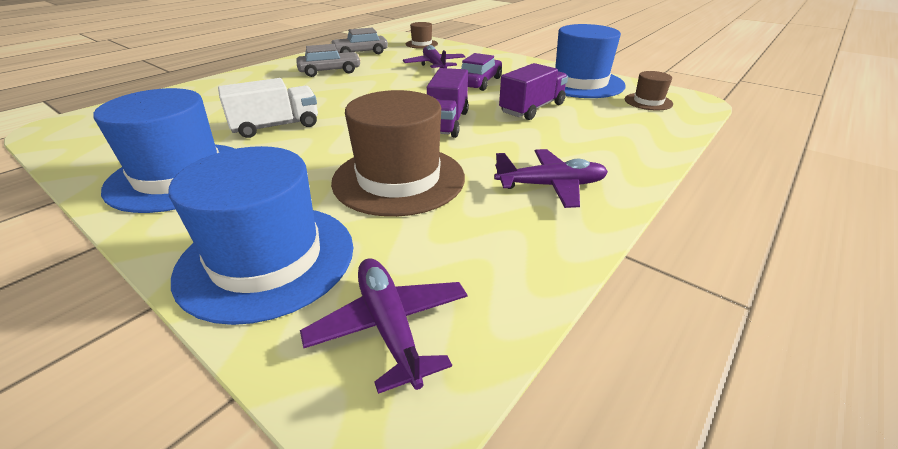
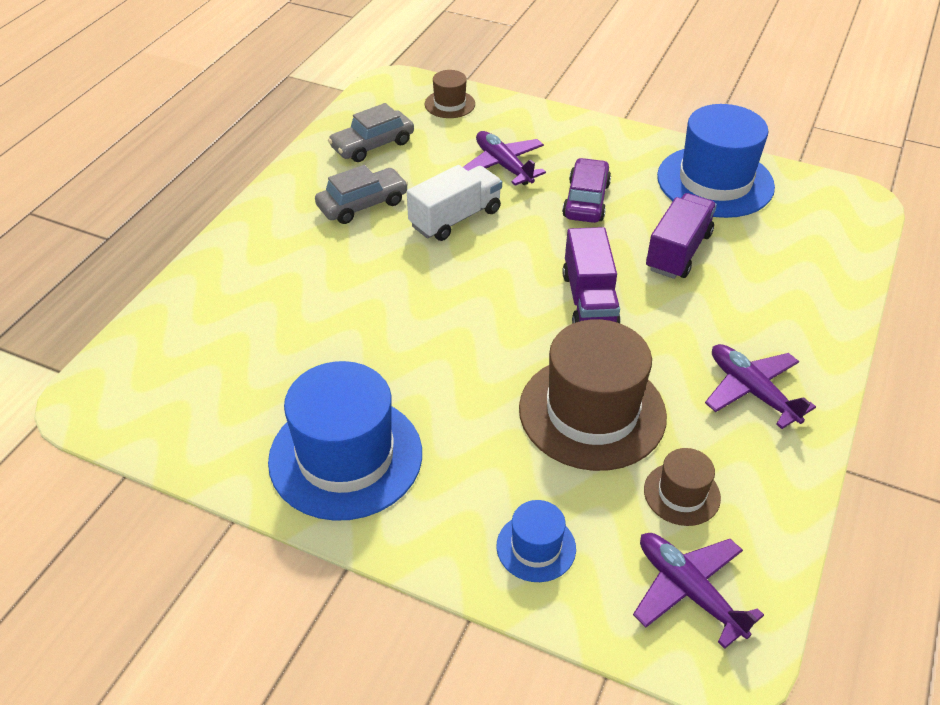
camera: 15 degrees left, 10 degrees up
(267, 259) = (536, 547): blue hat -> blue hat, size x0.48
(276, 126) = (385, 345): white truck -> white truck (455, 218)
(551, 186) = (751, 391): purple plane -> purple plane turned 105 degrees counterclockwise
(648, 102) = (808, 213): brown hat -> brown hat (681, 494)

